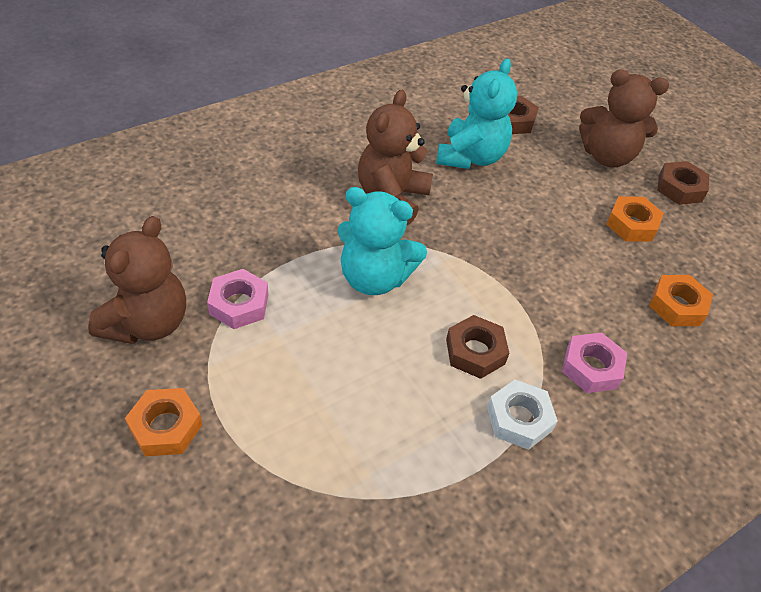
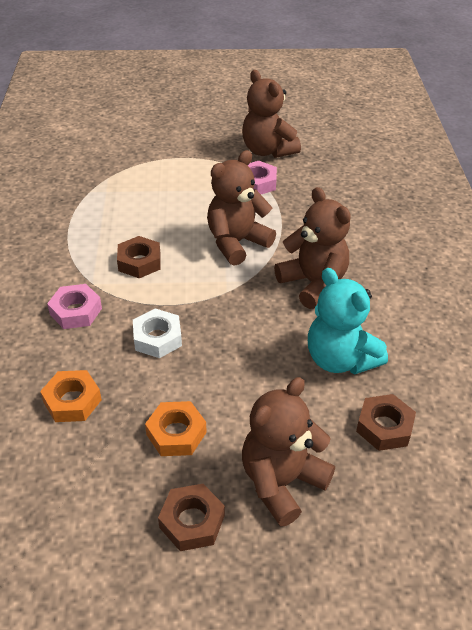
camera: 125 degrees right, 5 degrees down
(166, 427) = (194, 142): orange nut -> none
(374, 278) = (237, 243): turquoise teddy bear -> brown teddy bear
(519, 419) = (78, 258): white nut -> white nut (157, 338)

